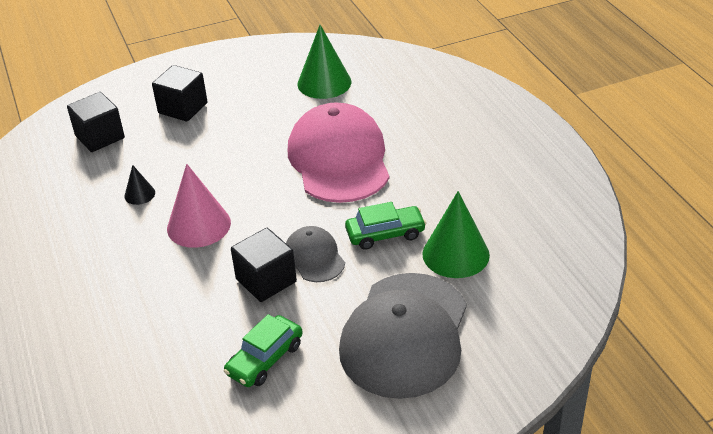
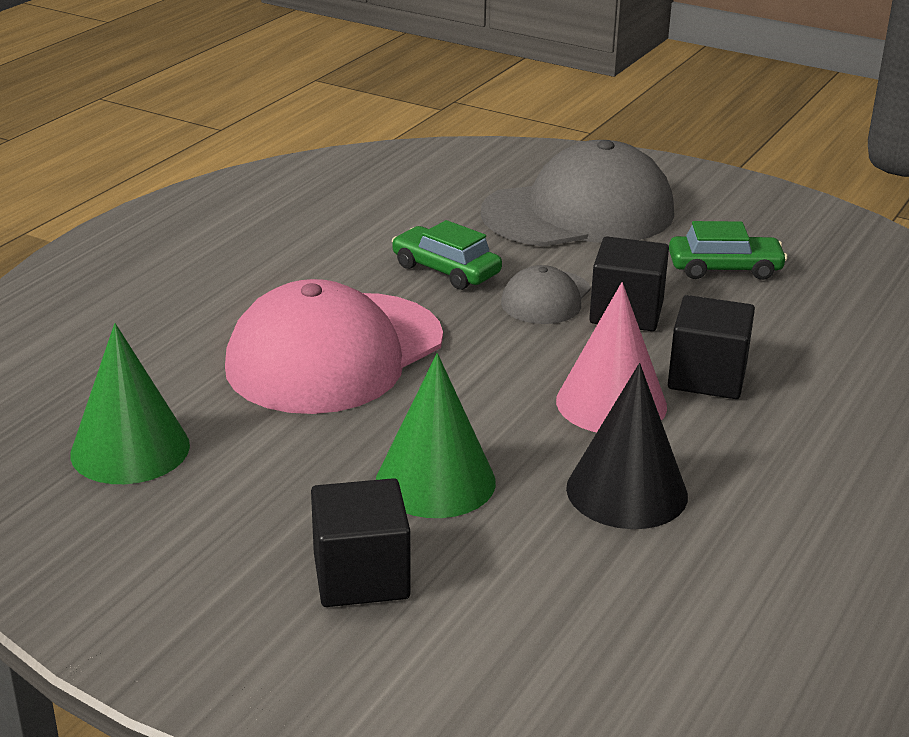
camera: 130 degrees left, 10 degrees down
(100, 137) = (556, 633): black cube -> black cube (707, 377)
(139, 194) = (627, 491): black cone -> black cone, size x2.00
(455, 254) = (425, 222): green cone -> green cone (435, 481)

